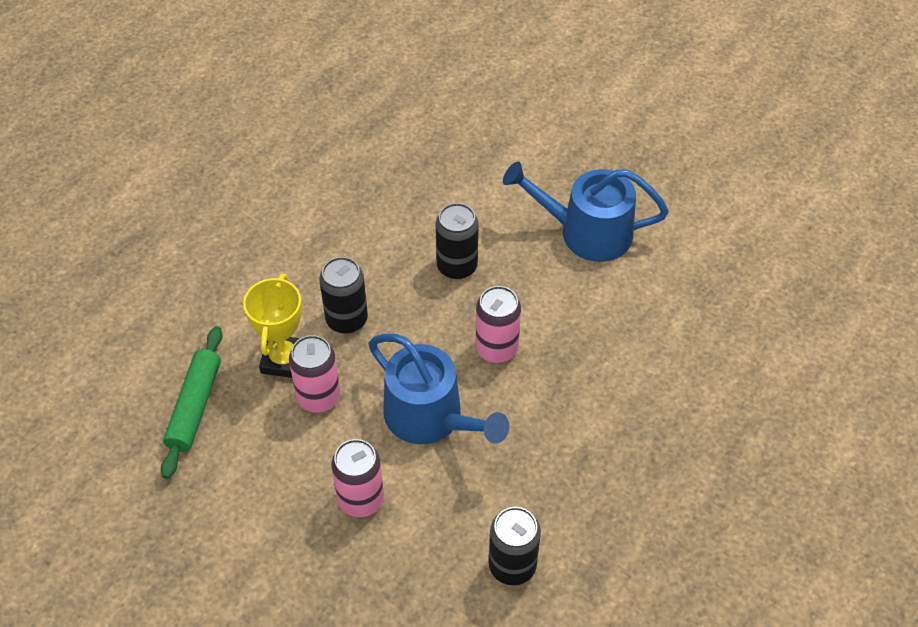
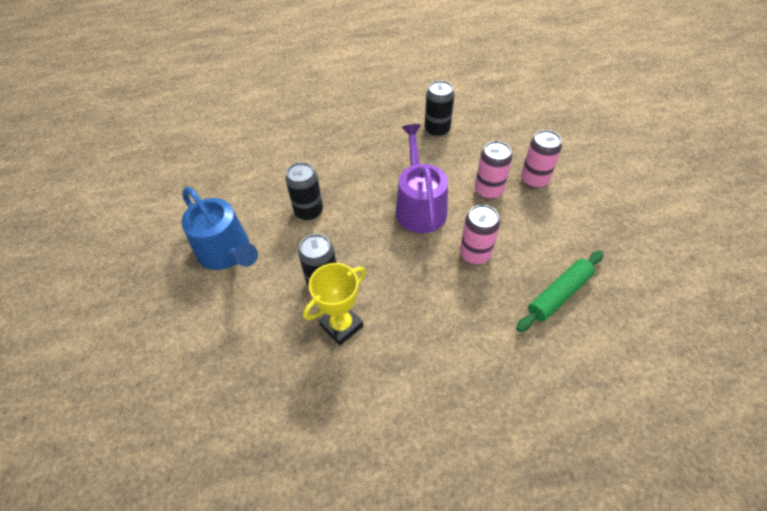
camera: 140 degrees left, 0 degrees up
(284, 360) = (481, 289): yellow trophy -> yellow trophy (341, 325)
(346, 319) = (422, 291): black can -> black can (309, 211)
(430, 417) = (419, 207): blue watering can -> purple watering can
(496, 348) = (350, 219): pink can -> pink can (534, 180)

